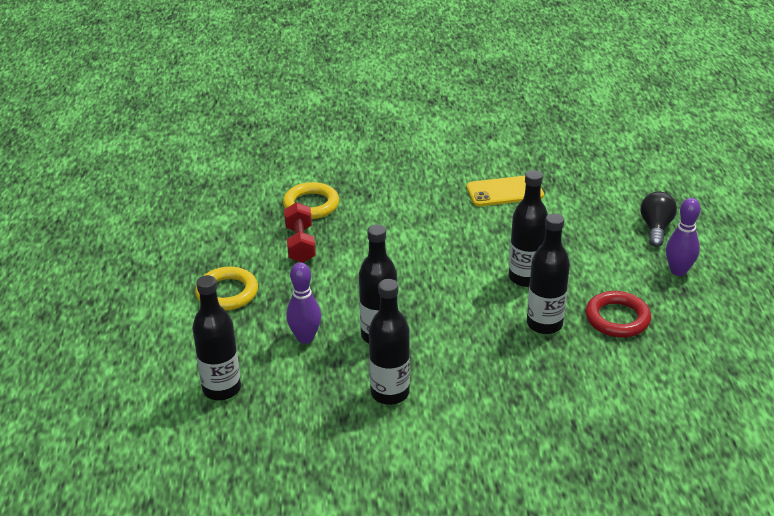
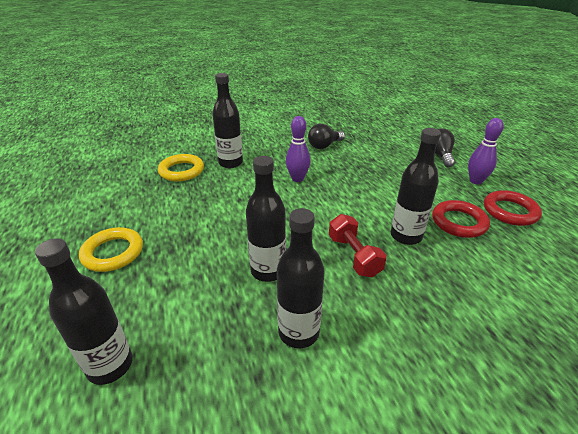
camera: 15 degrees left, 0 degrees up
(300, 244) = (177, 201): red dumbbell -> red dumbbell (354, 256)
(305, 338) = (197, 285): purple bowling pin -> purple bowling pin (297, 178)
(504, 191) = (324, 146): yellow phone -> black light bulb
(525, 278) = (370, 201): black bottle -> black bottle (230, 163)
(691, 315) = (510, 211): none -> red ring

